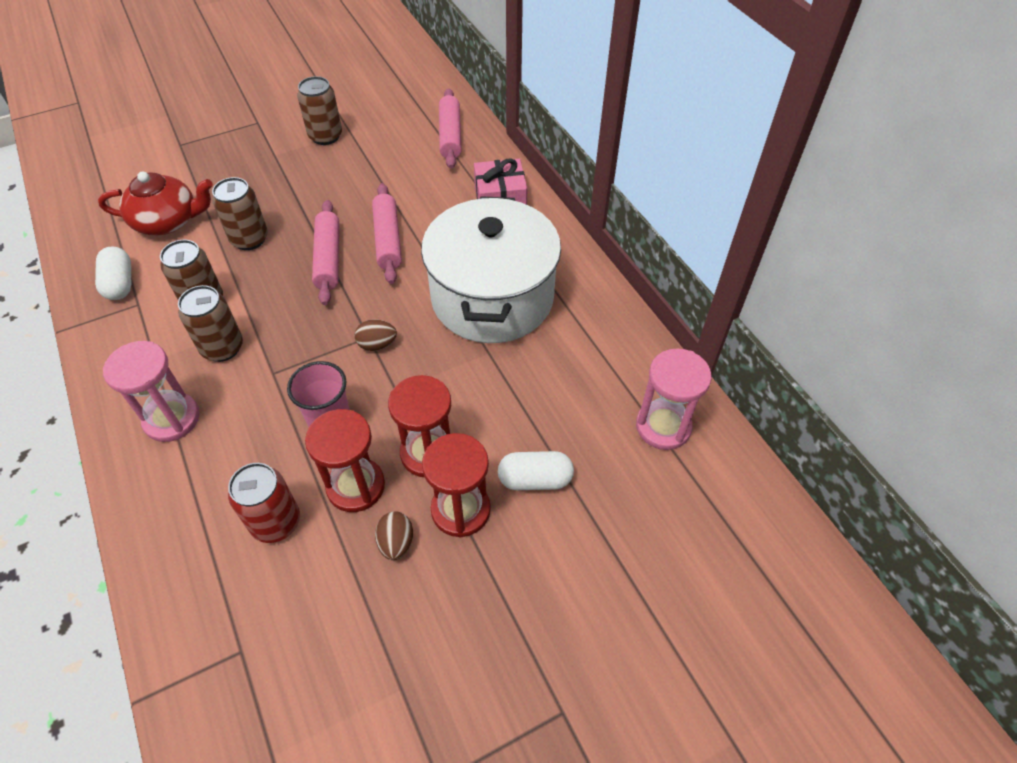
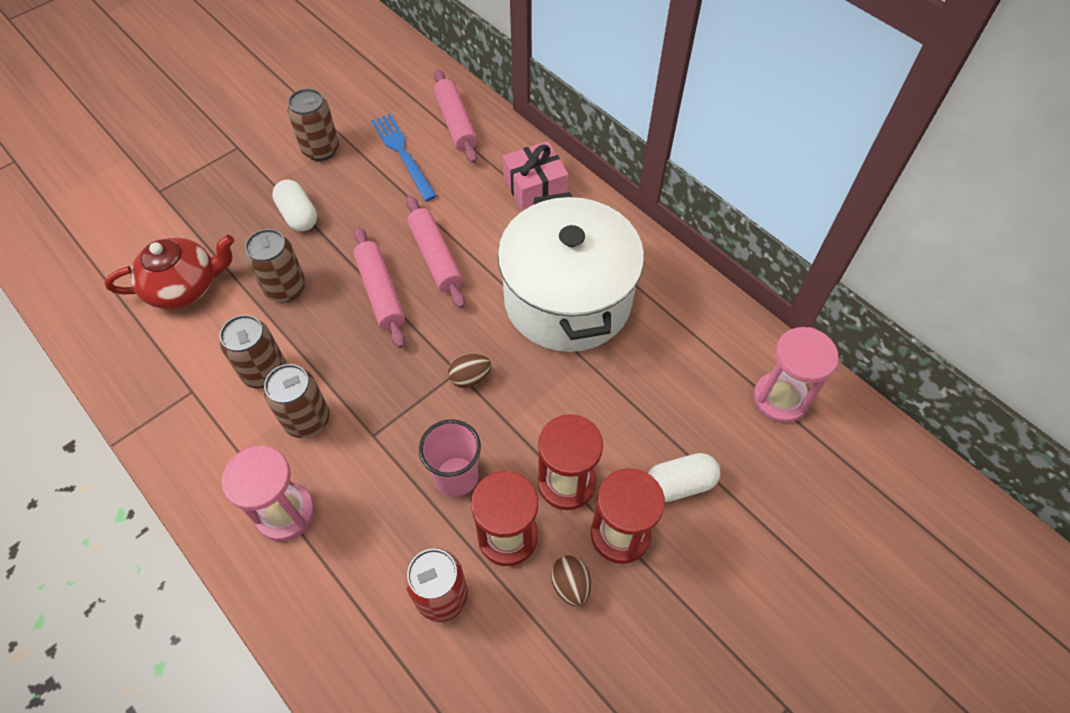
camera: 15 degrees left, 5 degrees up
(120, 283) = (161, 372): white capsule -> white capsule (298, 215)
(394, 152) = (403, 154): none -> blue fork

